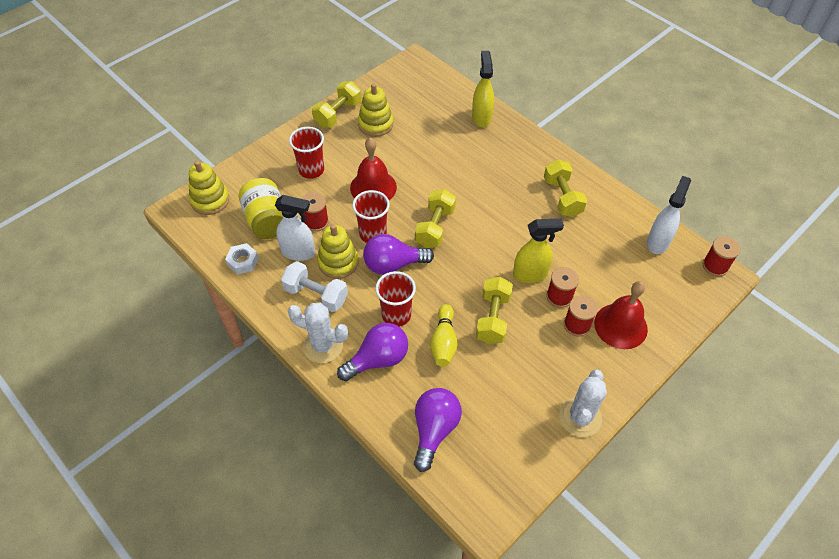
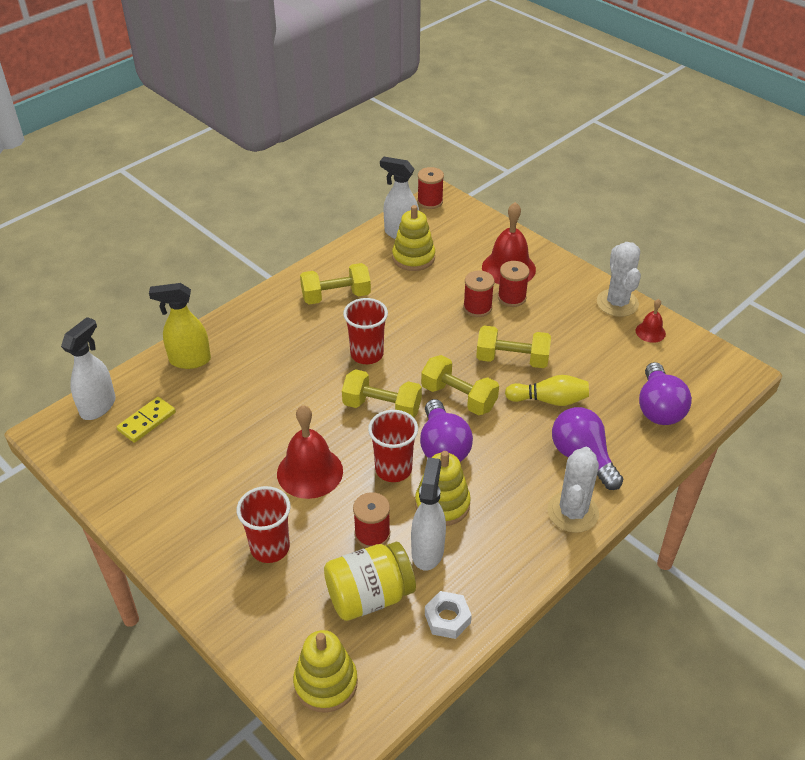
camera: 90 degrees left, 10 degrees down
(316, 295) = (497, 525): white dumbbell -> none
(338, 114) = (151, 522): yellow dumbbell -> yellow dumbbell (458, 397)
(375, 124) = (183, 474): yellow stacking toy -> yellow stacking toy (413, 257)
(396, 315) = (518, 442): red cup -> red cup (367, 354)
(422, 102) = (147, 421): none -> yellow domino
(434, 430) = (658, 408): purple light bulb -> purple light bulb turned 105 degrees counterclockwise
(436, 79) = (98, 406): none -> white spray bottle
(530, 274) = (449, 327): yellow spray bottle -> none
(539, 441) = (650, 332): none -> red bell
(580, 417) = (617, 303): white cactus -> white cactus turned 60 degrees clockwise

